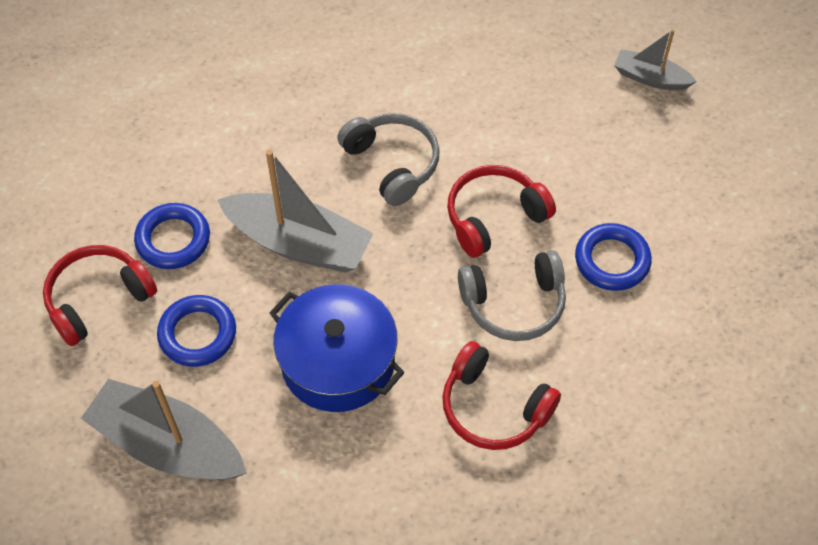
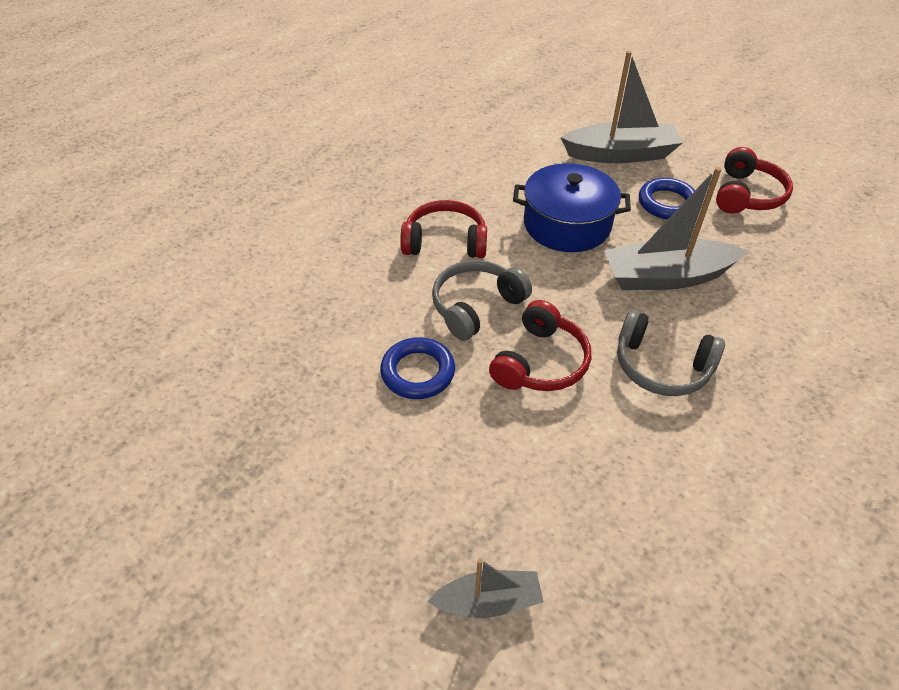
camera: 150 degrees right, 10 degrees down
(173, 239) = (749, 242): blue ring -> none

